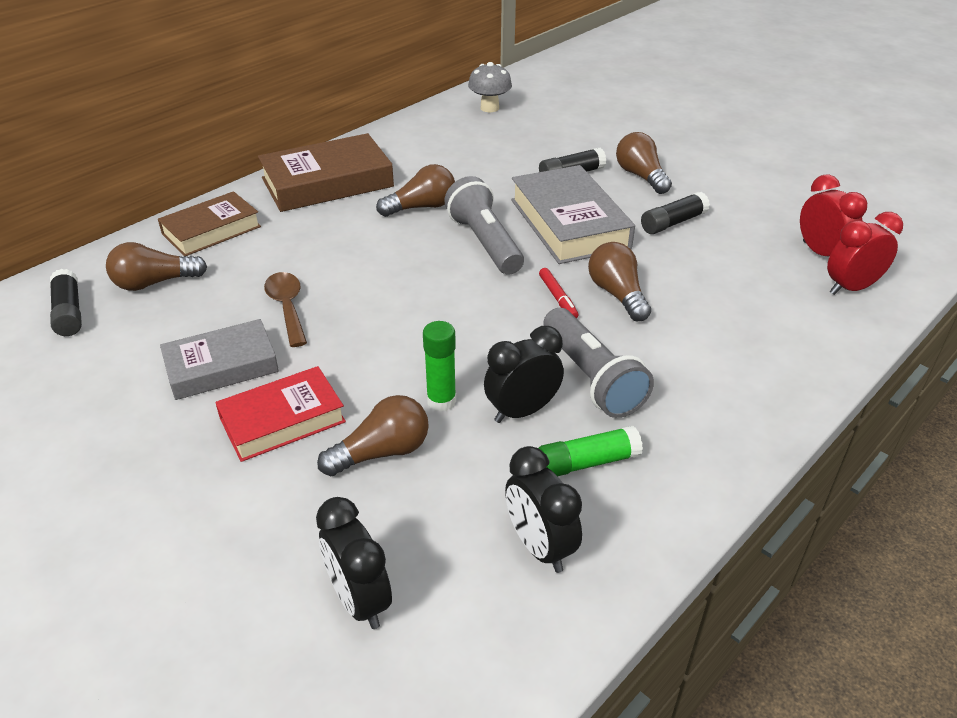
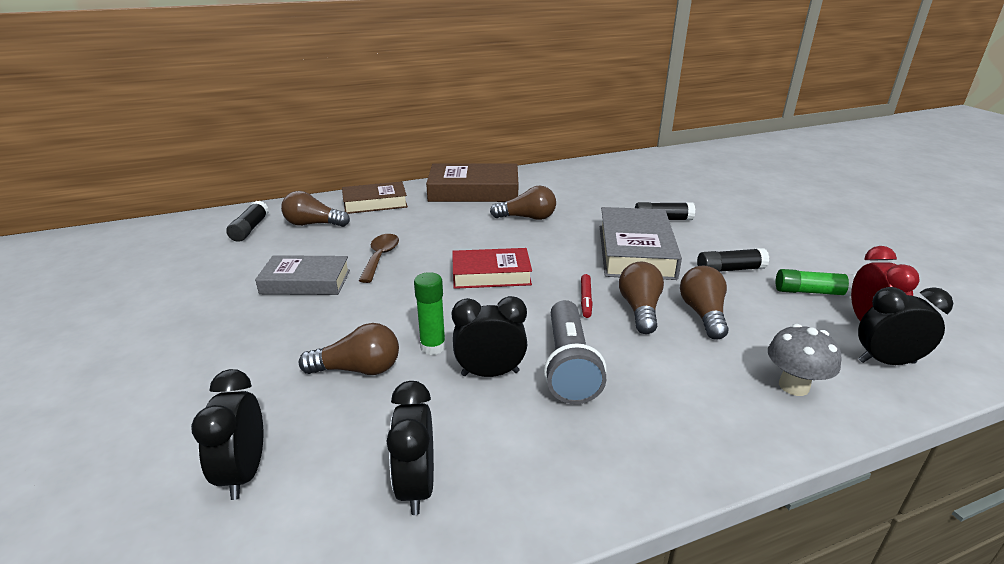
camera: 25 degrees right, 10 degrees down
(282, 420) = (311, 326): red book -> red book (491, 274)
(484, 242) = (556, 249): grey flashlight -> none
(489, 108) = (628, 168): grey mushroom -> grey mushroom (793, 386)
(587, 462) = (513, 431): green glue stick -> green glue stick (812, 292)
(641, 176) = (723, 232): brown light bulb -> brown light bulb (703, 314)
(851, 288) = (886, 362): red clock -> black clock

